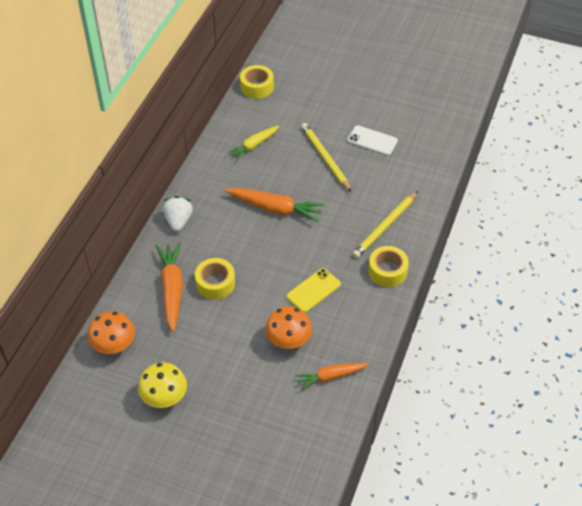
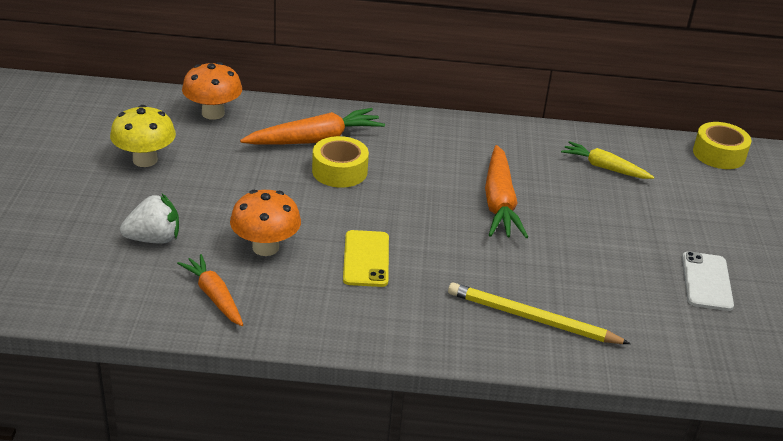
camera: 70 degrees right, 15 degrees down
(178, 221) = (428, 127): white strawberry -> white strawberry (154, 239)
(313, 290) = (366, 259): yellow phone -> yellow phone turned 60 degrees clockwise
(325, 158) = (630, 236): yellow pencil -> none
(387, 271) = (440, 332): yellow tape -> none

